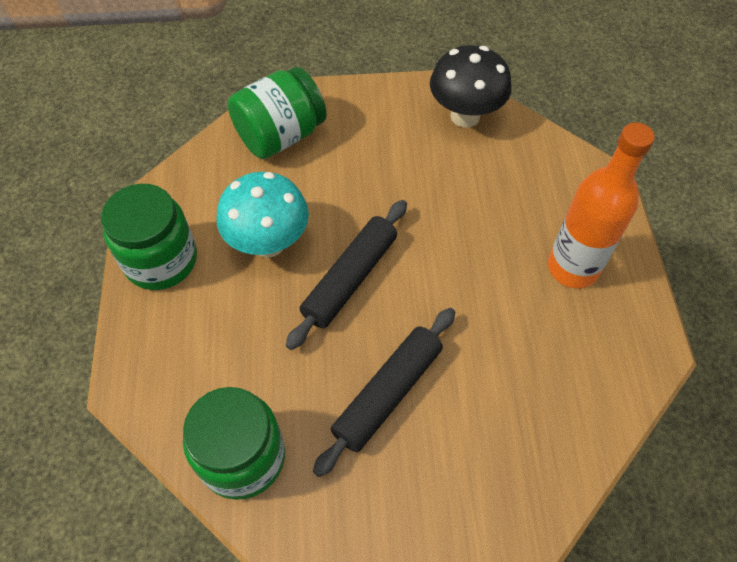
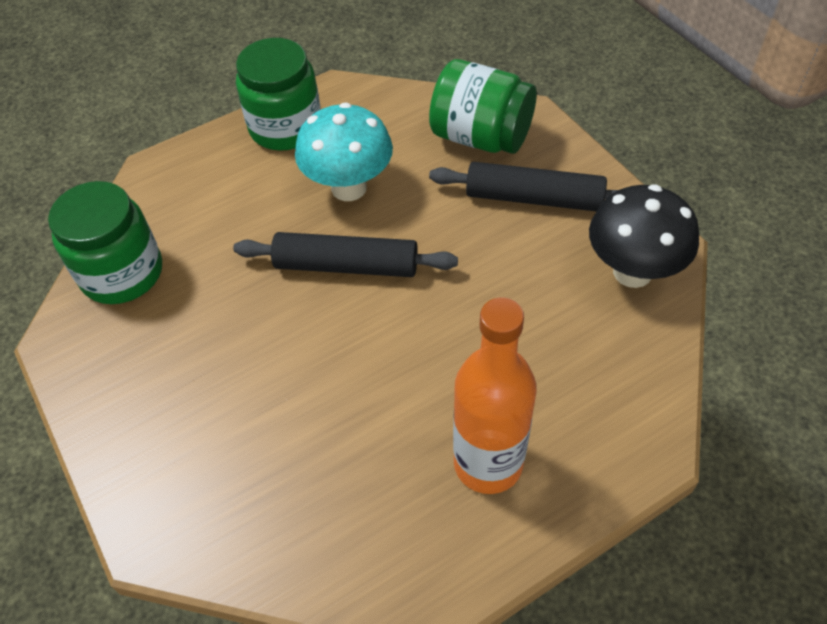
camera: 65 degrees right, 5 degrees down
(388, 393) = (234, 352): black rolling pin -> black rolling pin (534, 198)

